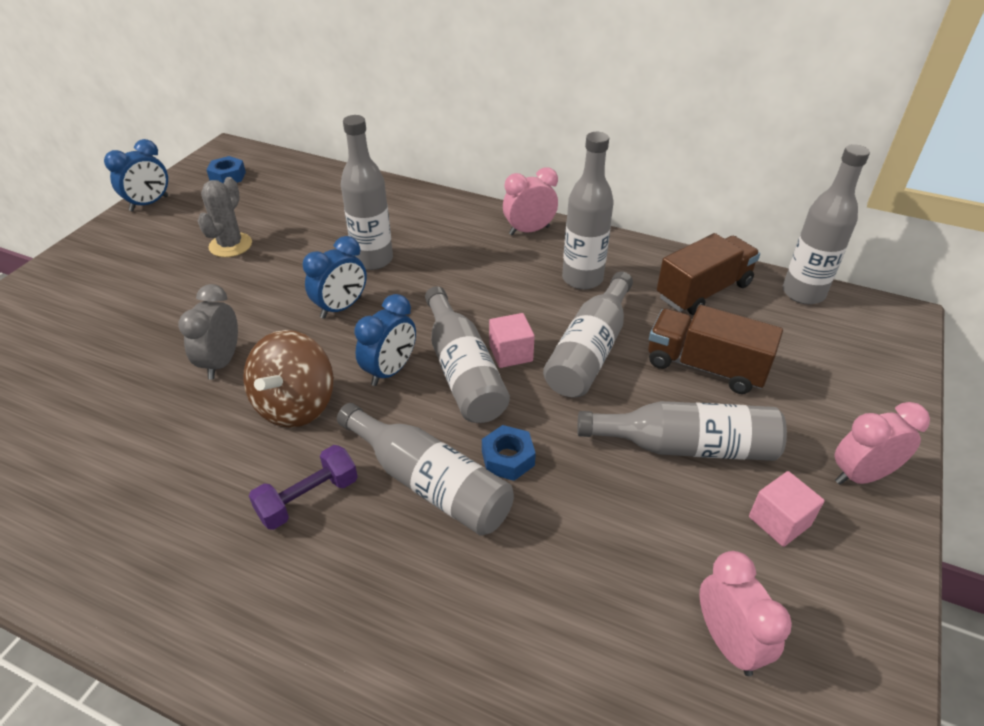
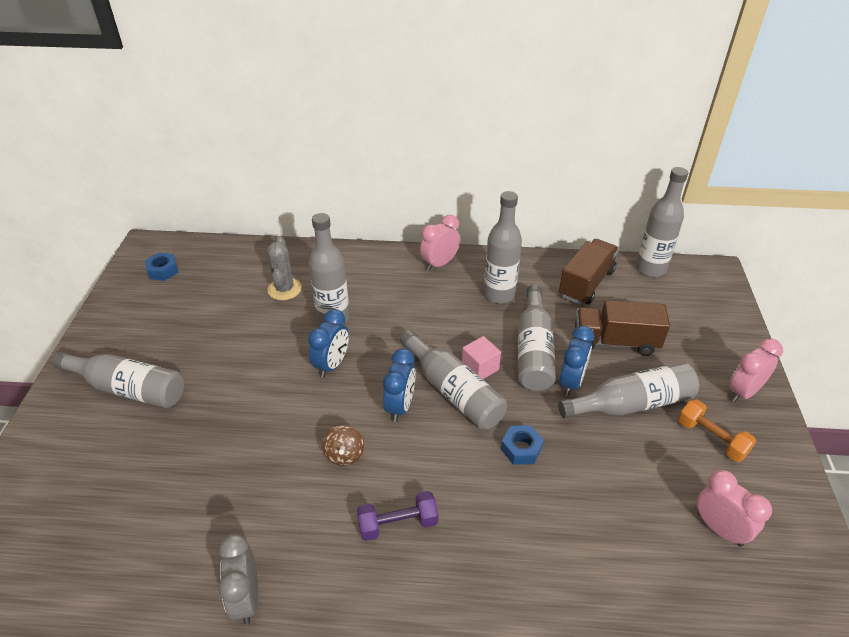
camera: 20 degrees left, 0 degrees up
(149, 204) = (106, 312): blue clock -> blue clock (571, 382)
(221, 362) = (263, 437): grey clock -> grey clock (246, 598)
(230, 245) = (206, 333): grey cactus -> grey cactus (284, 289)
(295, 405) = (344, 455): brown spinning top -> brown spinning top, size x0.54
(308, 498) = (398, 524): purple dumbbell -> purple dumbbell turned 45 degrees clockwise
(430, 483) = (478, 484): grey bottle -> grey bottle (129, 389)
(779, 521) = (711, 438): pink cube -> orange dumbbell

